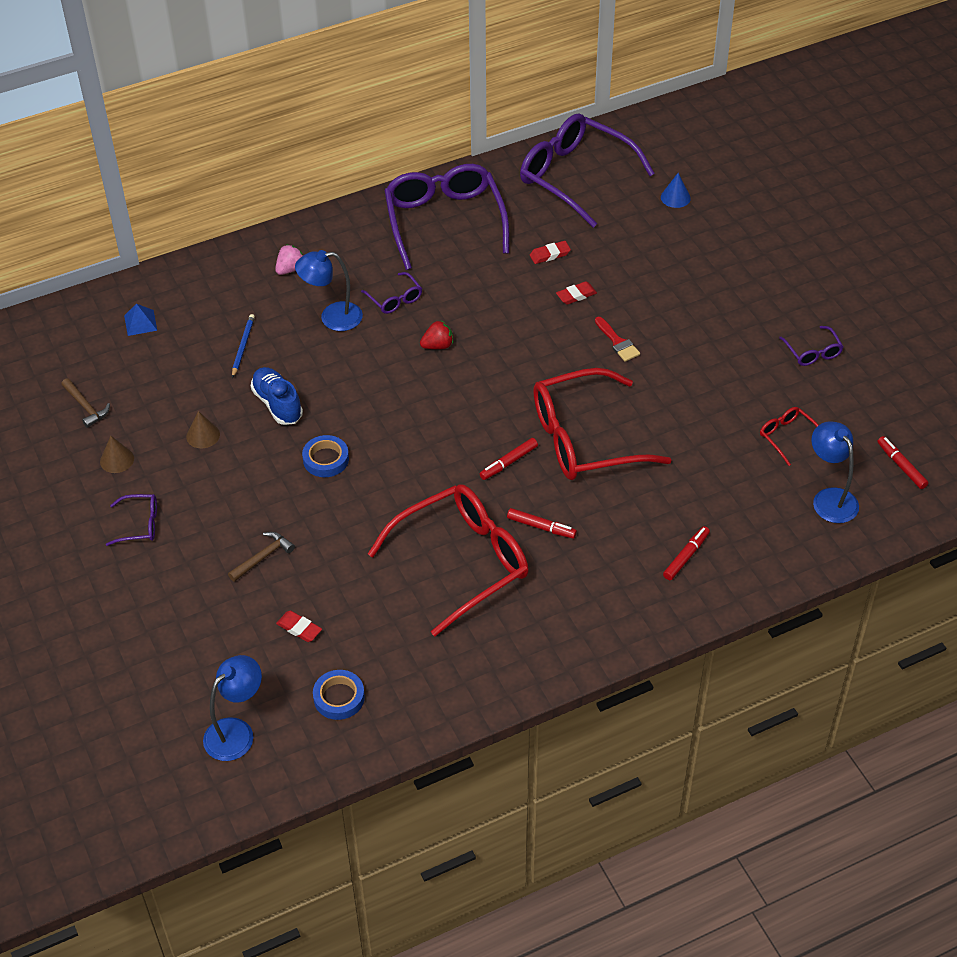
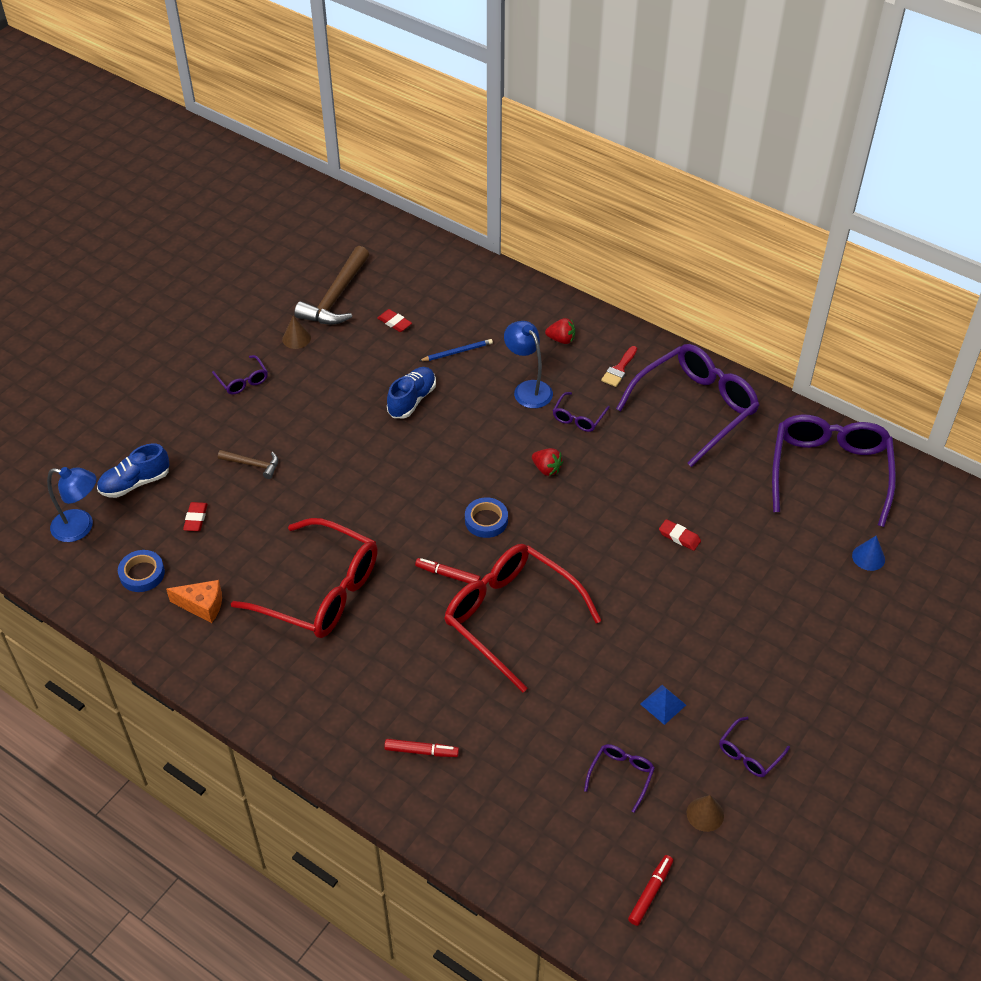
camera: 60 degrees right, 0 degrees up
(86, 407) = (336, 297): brown hammer -> brown hammer, size x1.96
(140, 322) = (439, 284): blue pyramid -> blue pyramid (663, 704)
(203, 435) = (351, 373): brown cone -> brown cone (705, 814)
(211, 664) = (135, 483): none -> blue shoe
(290, 269) = (561, 339): pink strawberry -> red strawberry
(326, 459) = (374, 455): blue tape -> blue tape (486, 520)
(415, 661) = (202, 606): none -> orange cheese
(541, 527) = (390, 629): red marker -> none
(550, 254) = (714, 496): red eraser -> red eraser (394, 323)
(617, 342) = (644, 592): red brush -> red brush (619, 369)
(787, 437) = (621, 775): red glasses -> purple glasses
(830, 498) = (566, 843): blue lamp -> none

